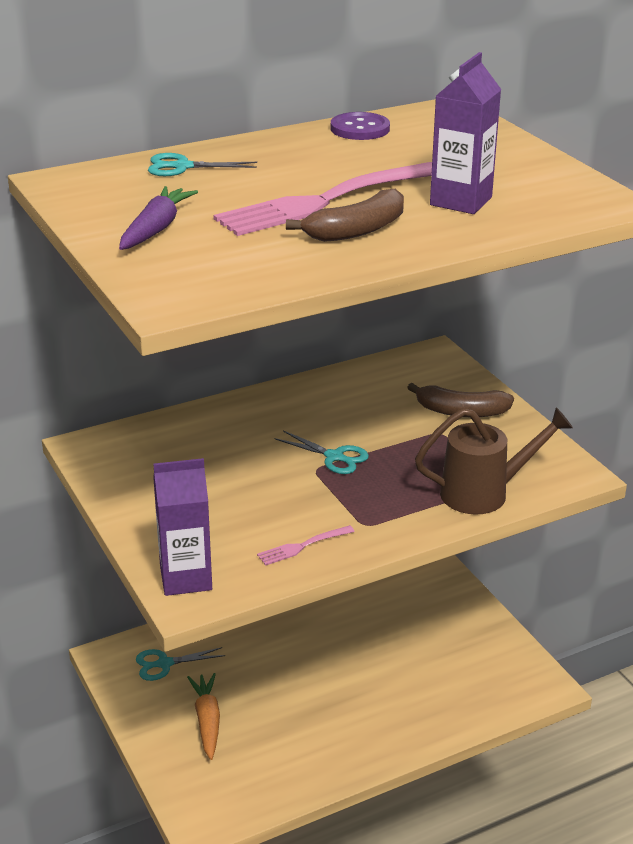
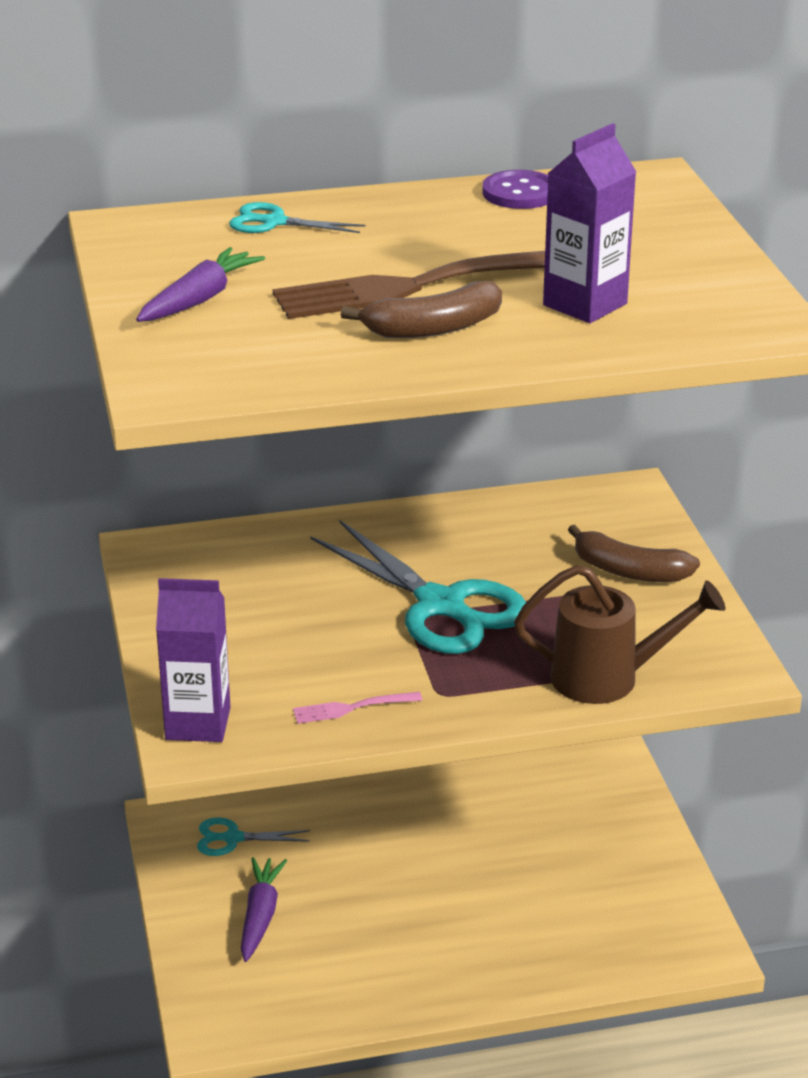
camera: 15 degrees right, 0 degrees up
(207, 721) = (260, 916): orange carrot -> purple carrot
(326, 201) = (420, 285): pink fork -> brown fork
(334, 457) = (440, 605): turquoise scissors -> turquoise scissors, size x2.05

